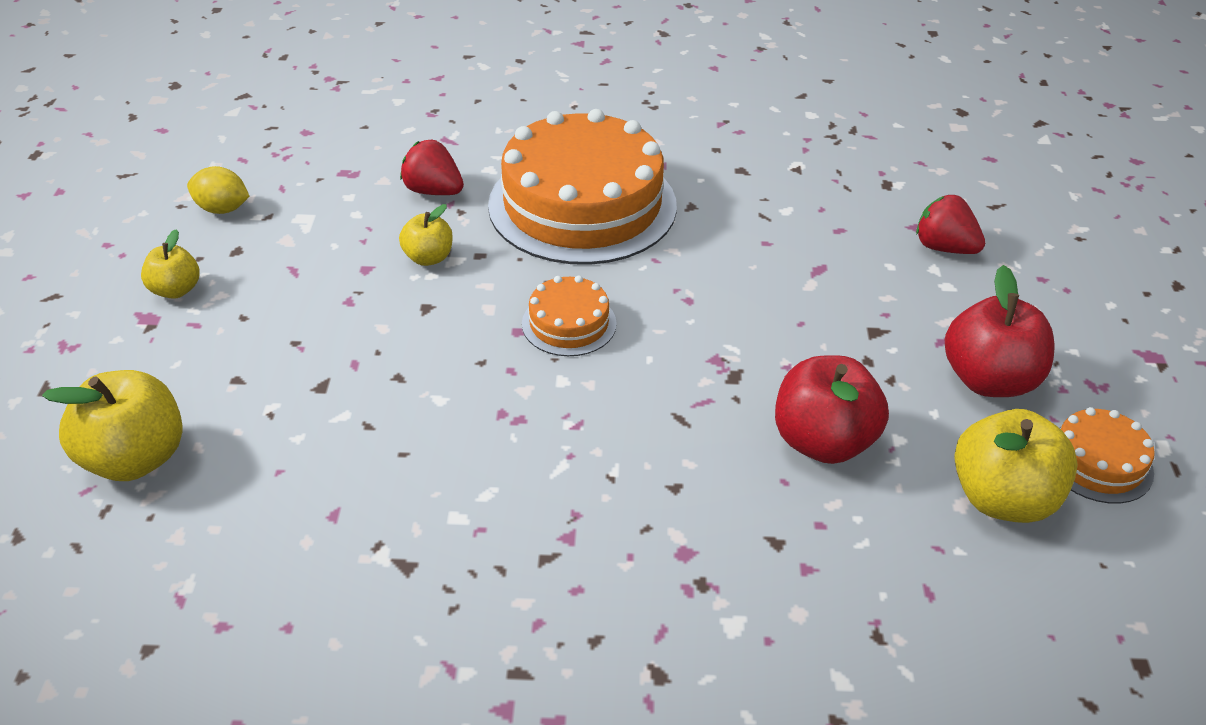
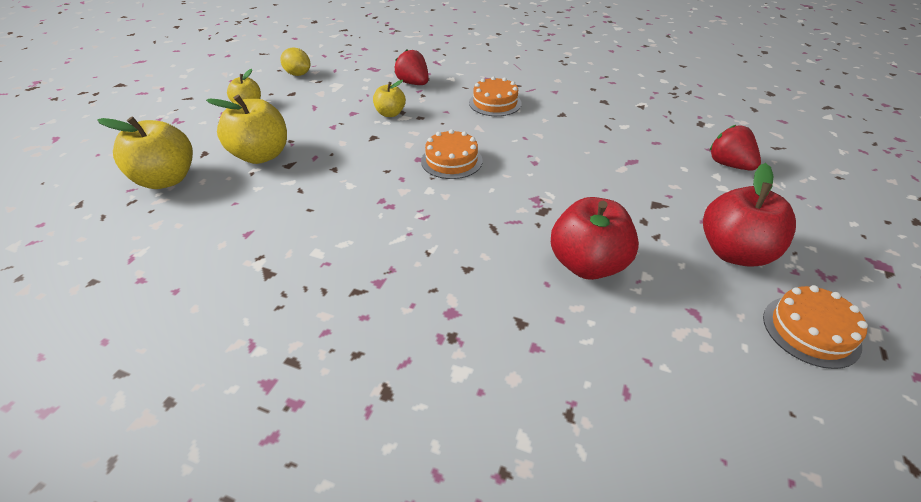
camera: 20 degrees right, 0 degrees up
(582, 205) = (495, 103): orange cake -> orange cake, size x0.45
(1002, 498) = (716, 337): yellow apple -> yellow apple (261, 155)

